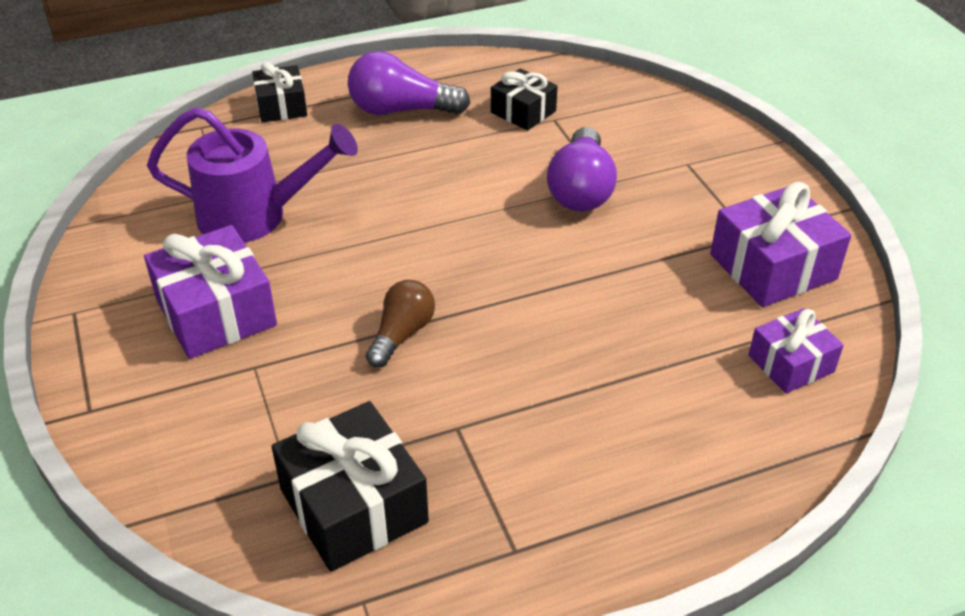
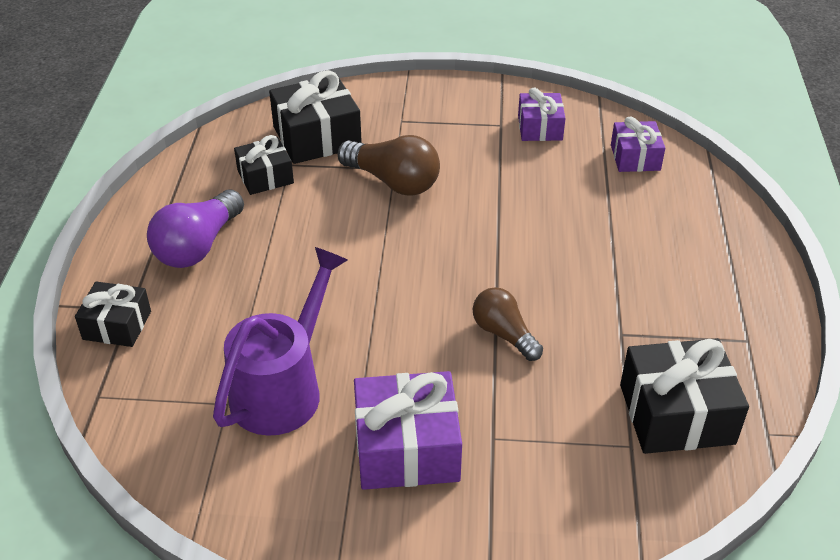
camera: 65 degrees left, 0 degrees up
(581, 189) = (393, 182): purple light bulb -> brown light bulb
(609, 120) = (317, 137): none -> black gift
(773, 267) = (540, 128): purple gift -> purple gift, size x0.61

